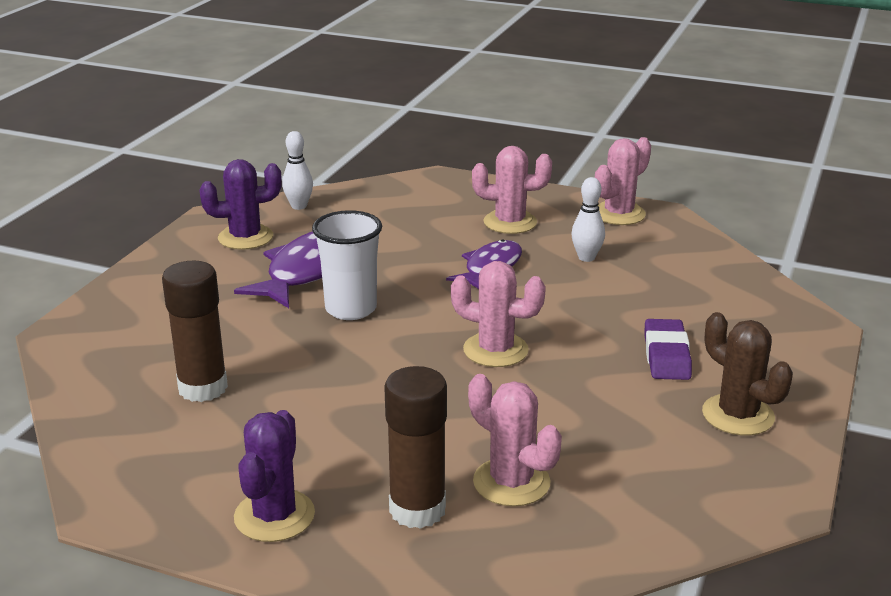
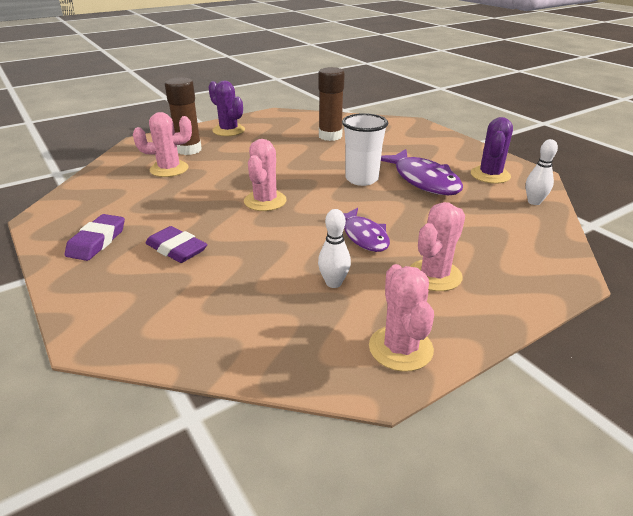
camera: 125 degrees right, 5 degrees up
(495, 350) = (265, 201): pink cactus -> pink cactus turned 45 degrees counterclockwise
(738, 415) = (97, 241): brown cactus -> purple eraser

